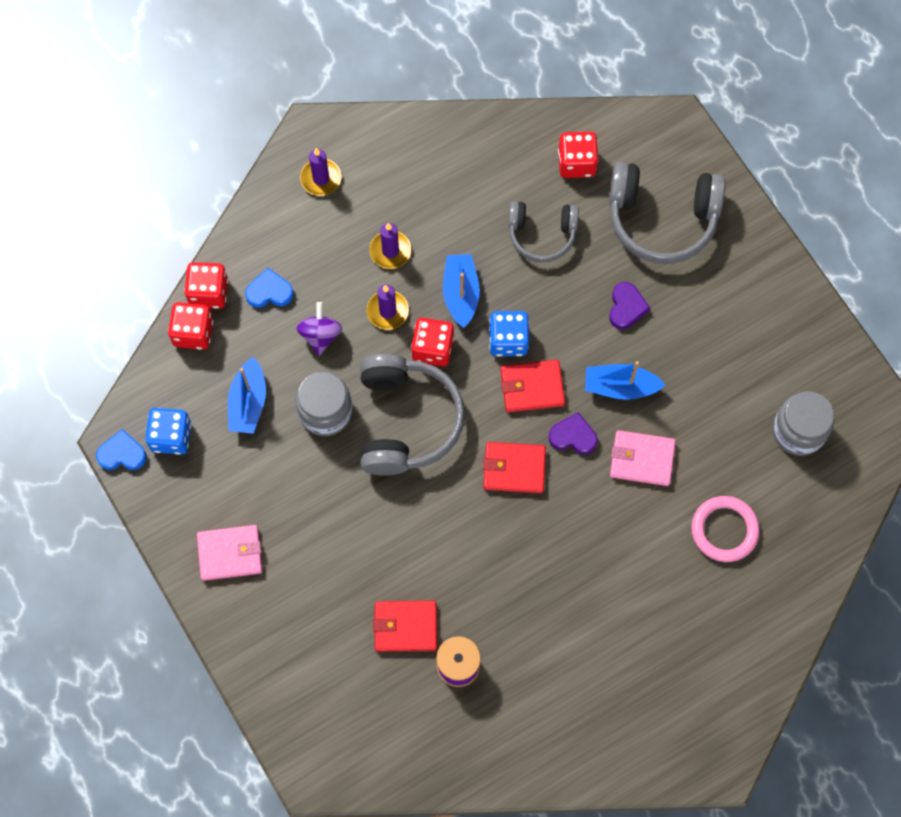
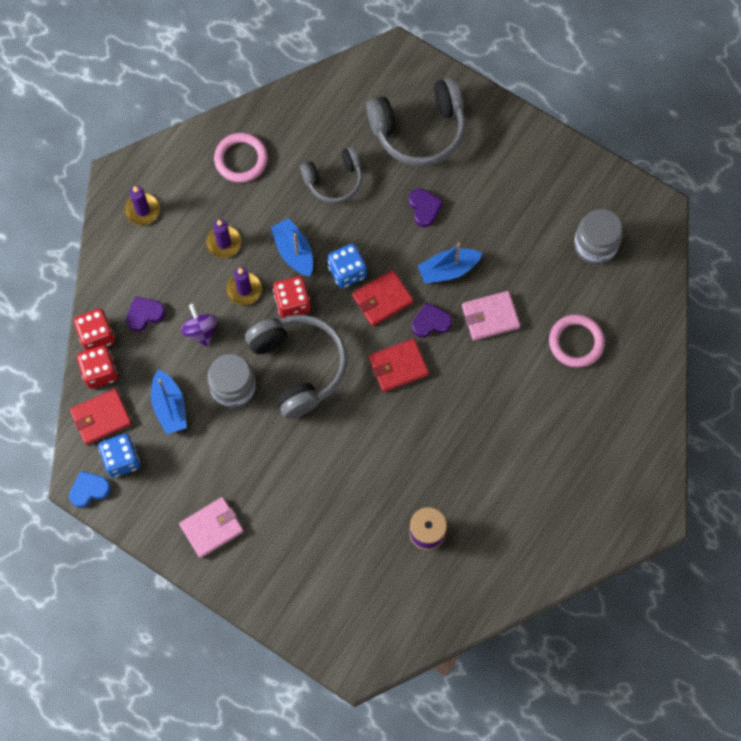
camera: 25 degrees left, 0 degrees up
(269, 292) = (144, 314): blue heart -> purple heart
(405, 627) = (373, 522): red wallet -> red wallet (101, 417)
(452, 168) = (241, 159): none -> pink ring
(576, 163) = (334, 115): red dice -> none

